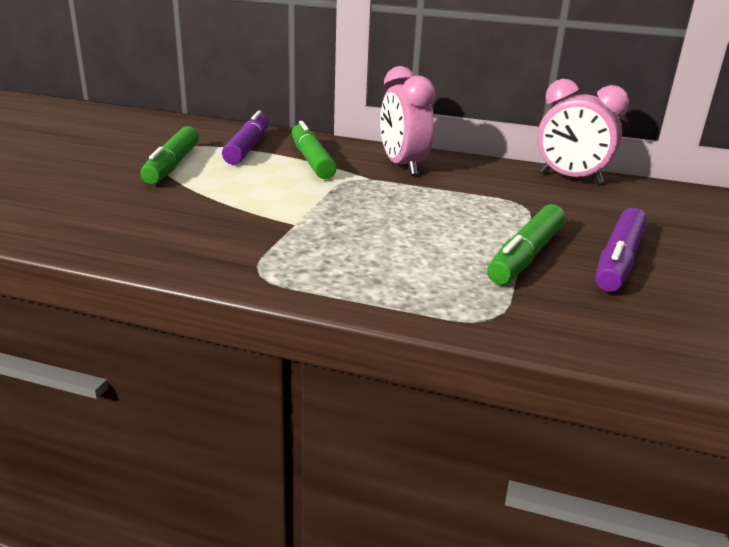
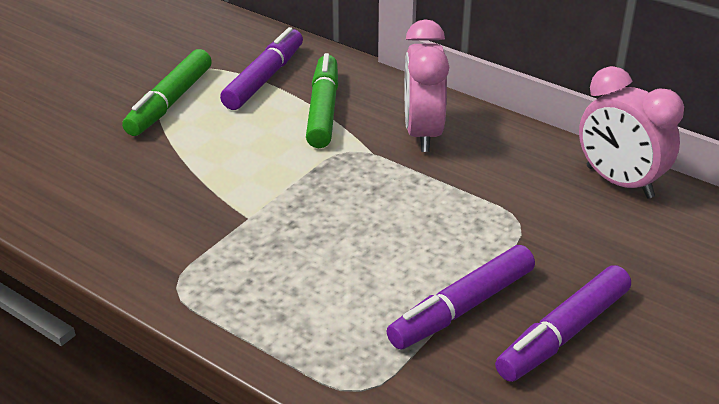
camera: 20 degrees right, 10 degrees up
(525, 255) = (461, 308): green marker -> purple marker

